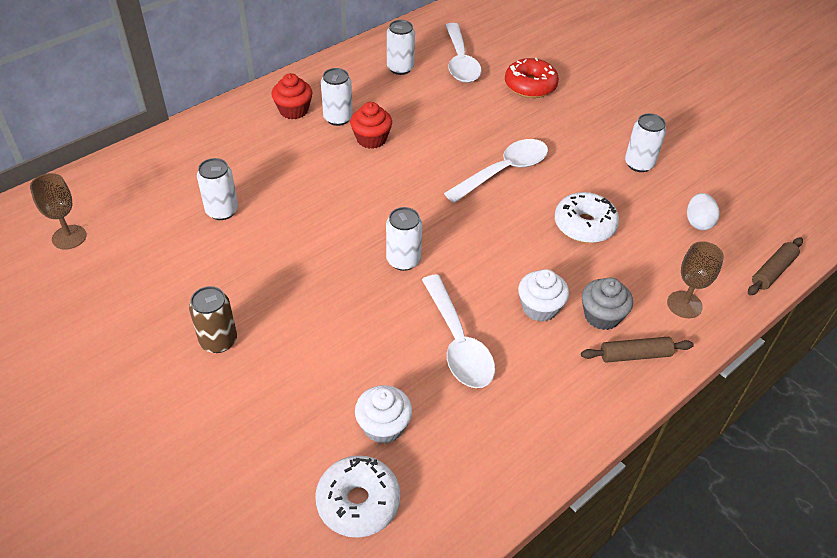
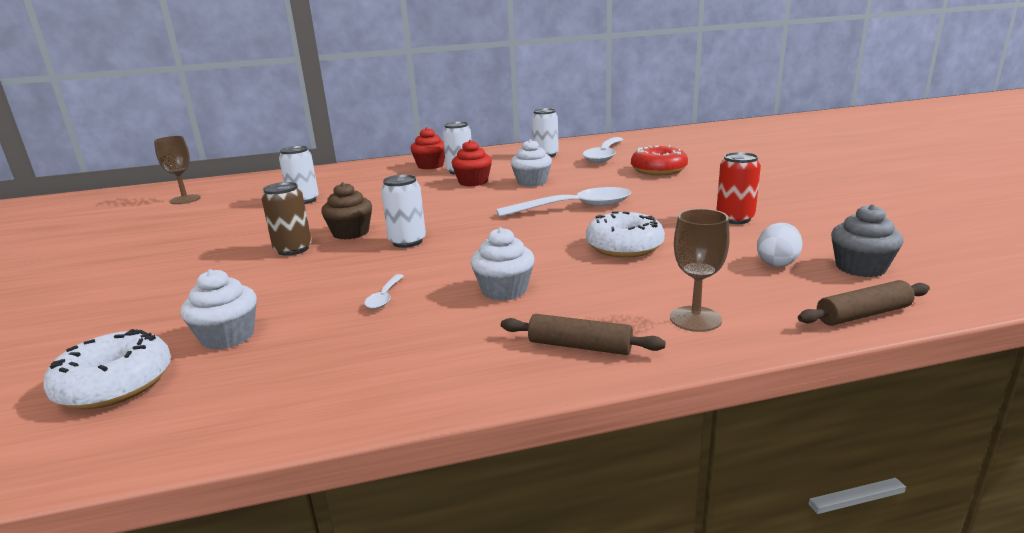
camera: 30 degrees right, 25 degrees down
(218, 341) = (188, 259): brown can -> brown can (293, 249)
(336, 258) = (351, 233): none -> brown cupcake
(430, 129) = (532, 182): none -> white cupcake
(458, 343) = (384, 297): white spoon -> white spoon, size x0.44
(602, 316) = (572, 308): grey cupcake -> grey cupcake (860, 268)
(639, 164) = (735, 219): white can -> red can

